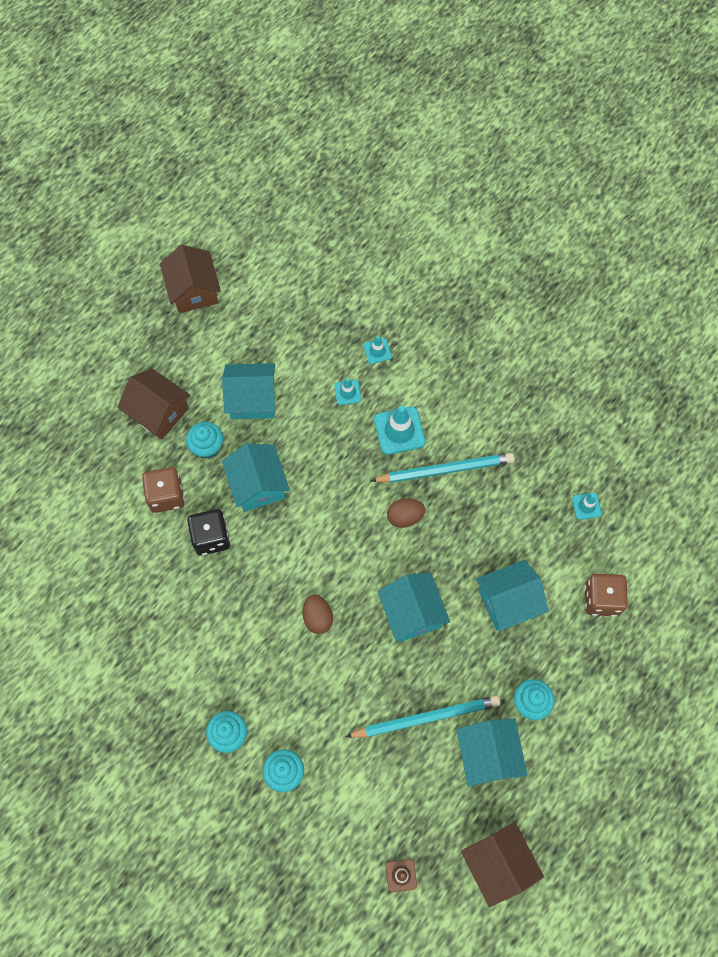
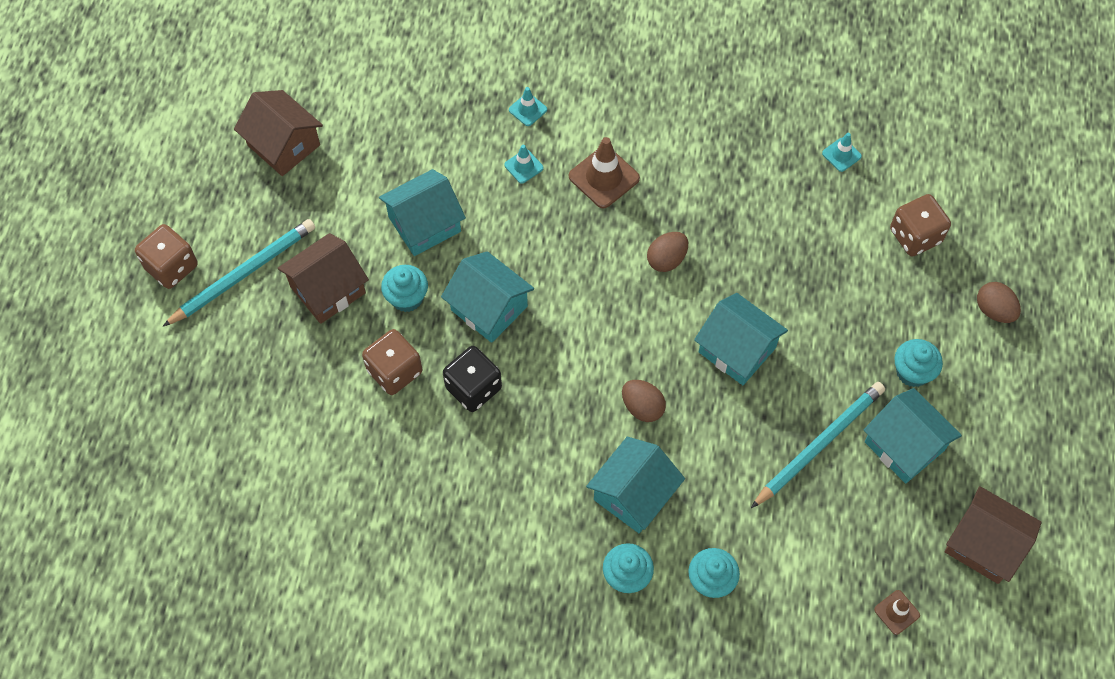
camera: 30 degrees left, 5 degrees down
(68, 340) = (171, 267): none -> brown dice
(158, 412) = (328, 290): brown house -> brown house turned 45 degrees counterclockwise
(399, 431) = (604, 177): turquoise traffic cone -> brown traffic cone
(445, 469) = (677, 192): turquoise pencil -> turquoise pencil (243, 273)
(508, 602) = (826, 287): turquoise house -> turquoise house (634, 494)
(624, 690) = (994, 310): none -> brown egg

